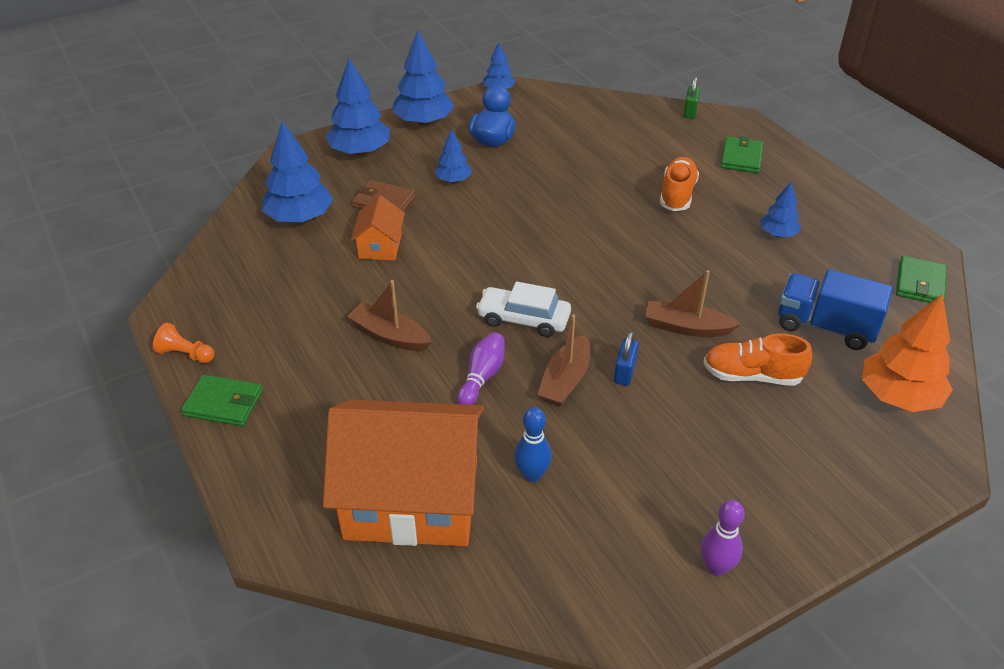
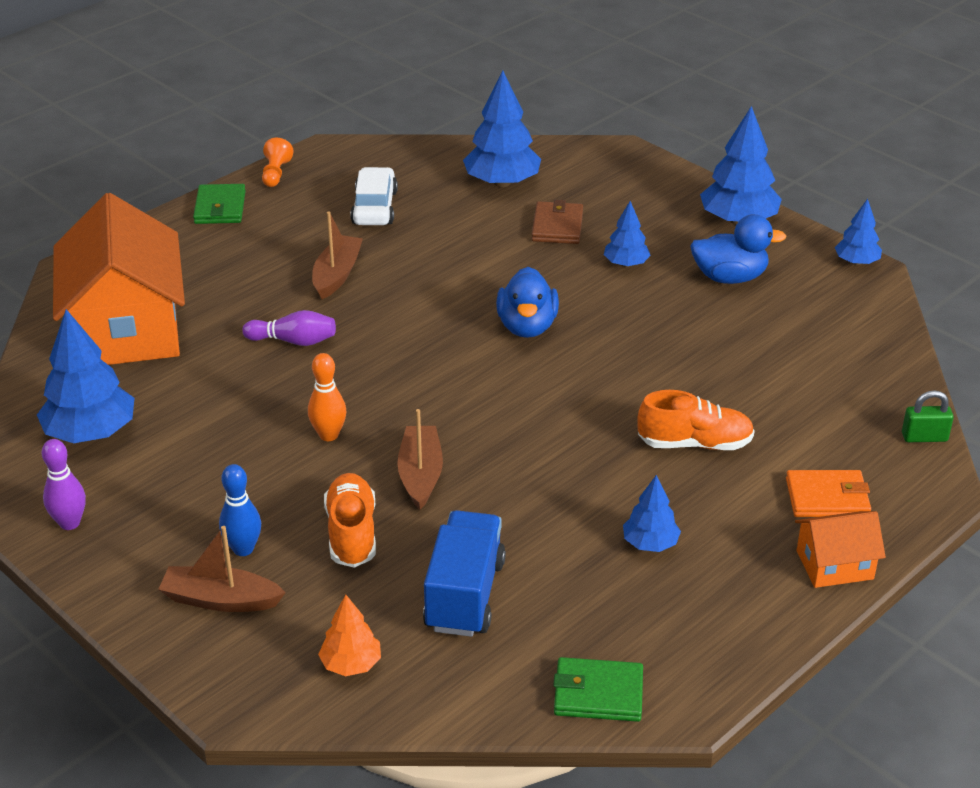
camera: 75 degrees right, 5 degrees down
(360, 152) = (646, 191): blue tree -> blue tree (90, 433)
(380, 246) = (477, 240): orange house -> orange house (834, 565)
(515, 241) = (527, 327): none -> blue duck
(523, 319) = (392, 354): white car -> white car (374, 207)
(532, 475) = (167, 392): blue bowling pin -> blue bowling pin (243, 549)
(565, 380) = (304, 395): brown boat -> brown boat (220, 600)
(625, 372) = (329, 435): blue padlock -> orange bowling pin
(741, 158) = (827, 498): green wallet -> orange wallet
(898, 396) = (351, 664): orange tree -> orange tree, size x0.56

